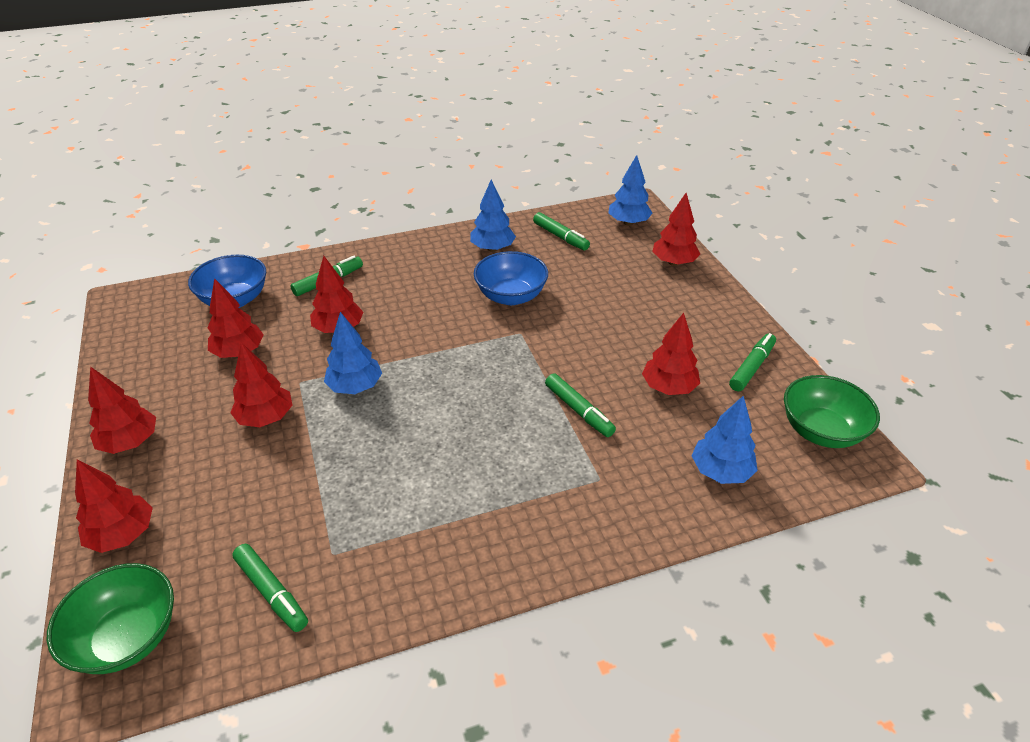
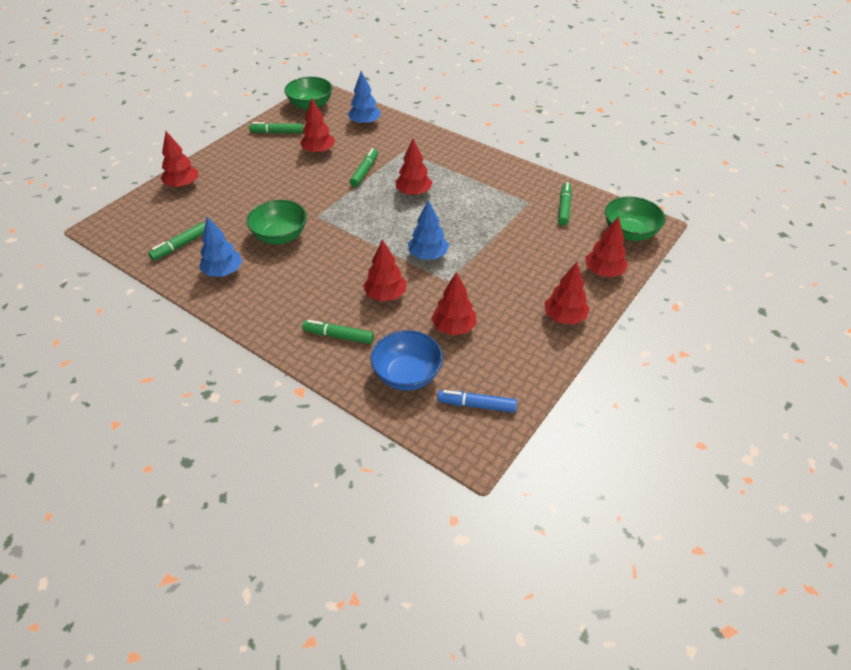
camera: 125 degrees left, 5 degrees up
(150, 322) = (477, 405): none -> blue marker
(266, 418) = (487, 275): red tree -> red tree (413, 193)
(511, 296) = (280, 236): blue bowl -> green bowl
(560, 237) = (180, 245): green marker -> green marker turned 150 degrees counterclockwise
(628, 223) = (135, 221): blue tree -> none

